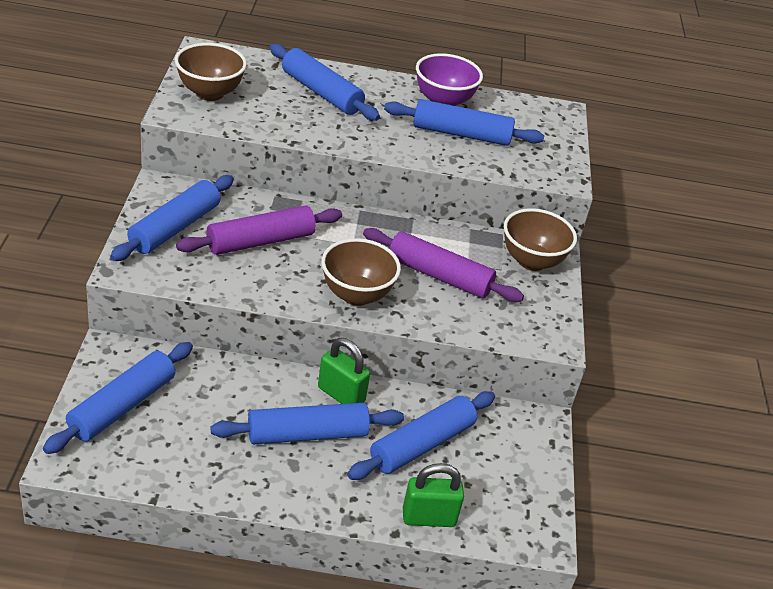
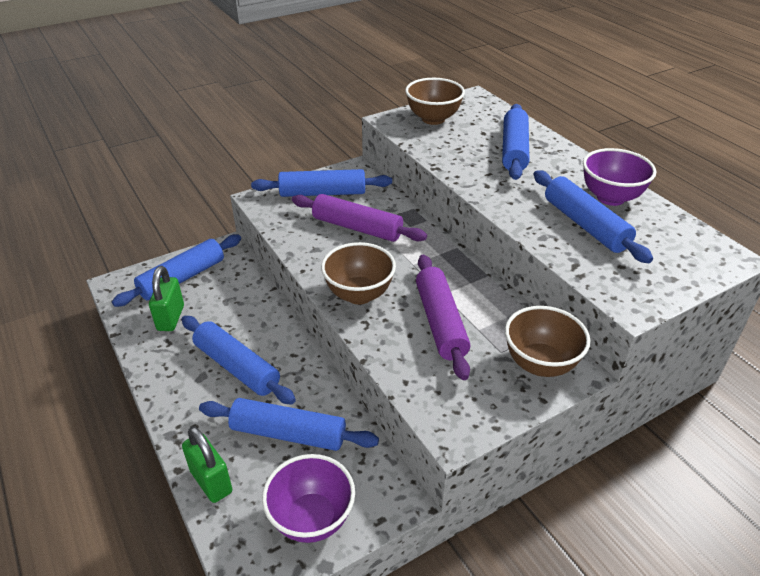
camera: 60 degrees right, 0 degrees up
(122, 406) = (182, 278): blue rolling pin -> blue rolling pin turned 45 degrees counterclockwise
(341, 395) = (294, 361): green padlock -> green padlock (171, 318)
(519, 478) = (312, 519): none -> purple bowl

